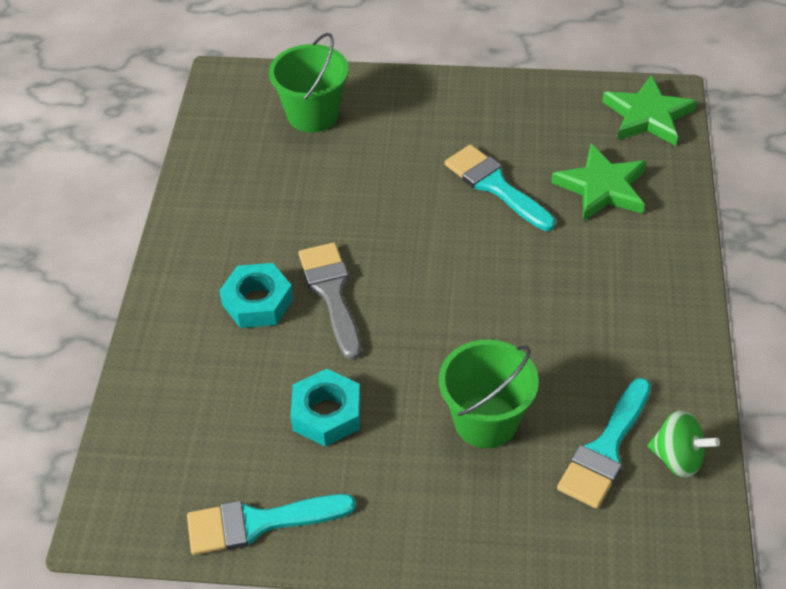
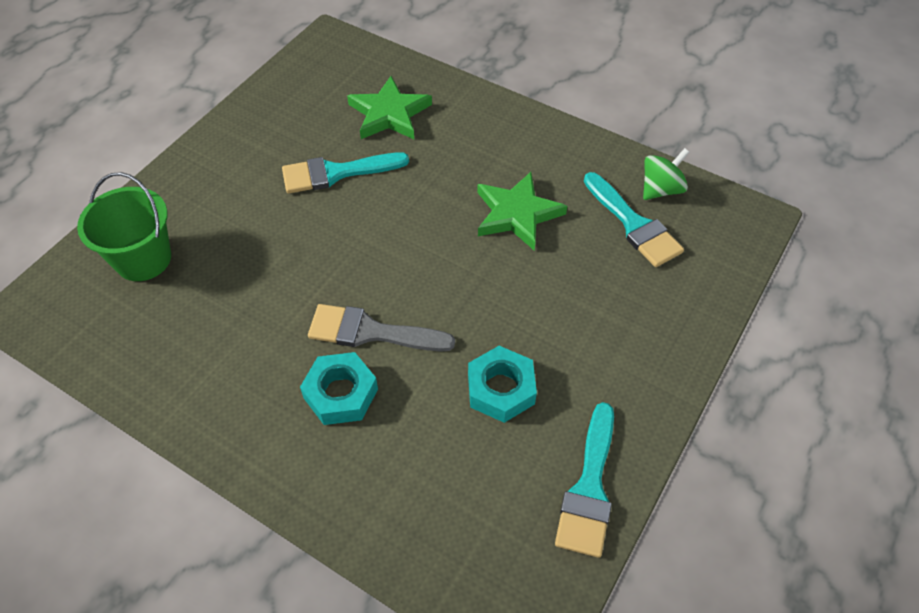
camera: 65 degrees left, 5 degrees up
(486, 421) = (569, 283): green bucket -> none
(647, 116) = (339, 57): green star -> green star (517, 214)

